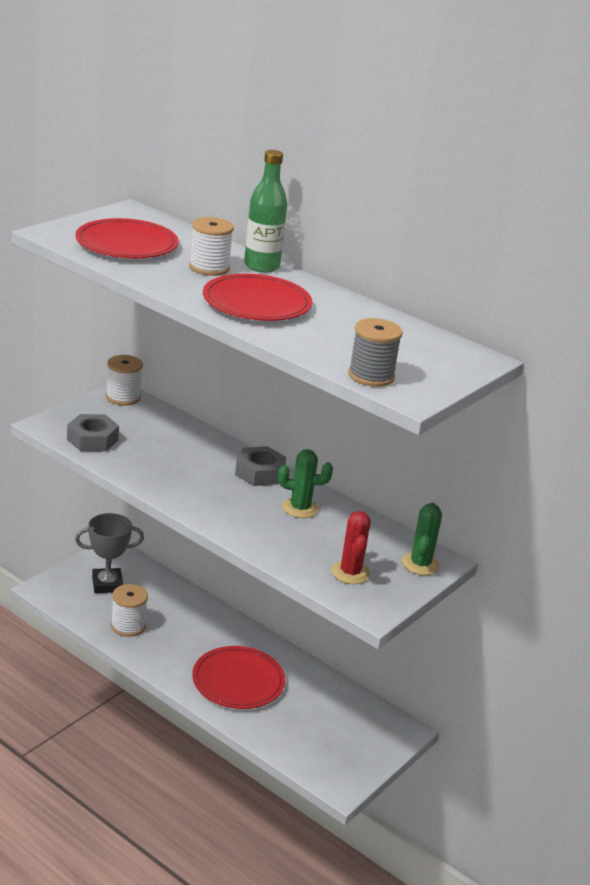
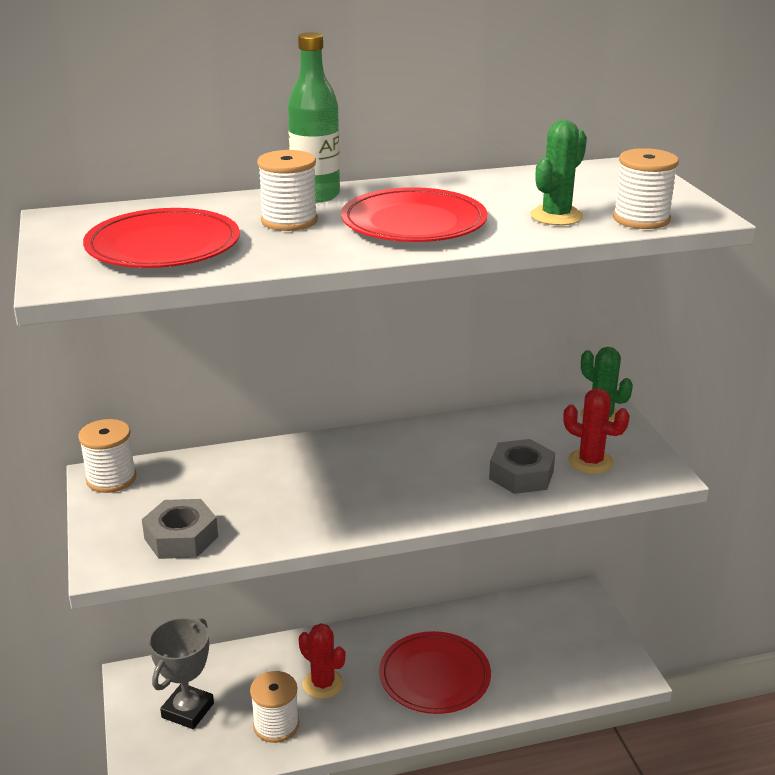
camera: 50 degrees left, 0 degrees up
(182, 632) = (323, 684): none -> red cactus
(259, 473) = (365, 446): grey nut -> grey nut (521, 475)
(300, 508) = (453, 447): green cactus -> green cactus (556, 216)
(371, 376) = (641, 219): grey spool -> white spool

